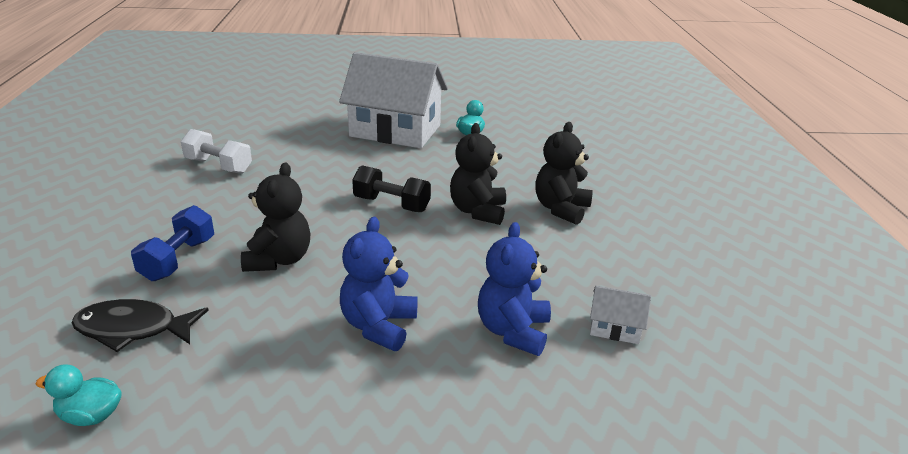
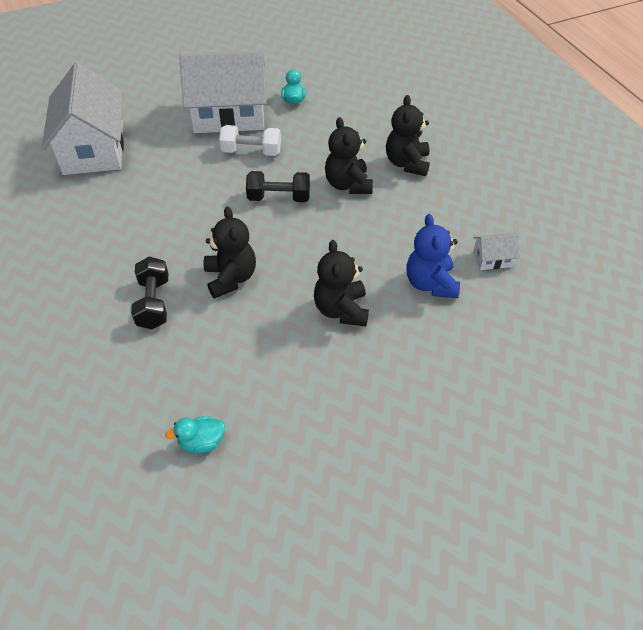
camera: 20 degrees left, 20 degrees up
(133, 329) = (172, 372): black fish -> none
(178, 259) = (153, 303): blue dumbbell -> black dumbbell
(218, 166) = (106, 200): white dumbbell -> white dumbbell (251, 151)
(245, 128) = (94, 149): none -> white house
(378, 326) = (341, 310): blue teddy bear -> black teddy bear

